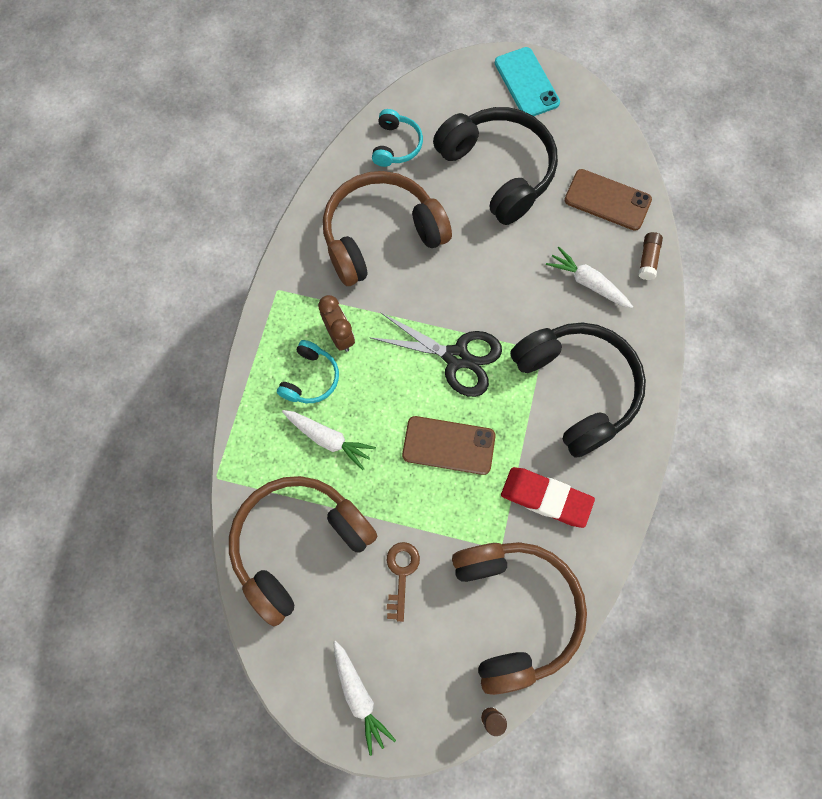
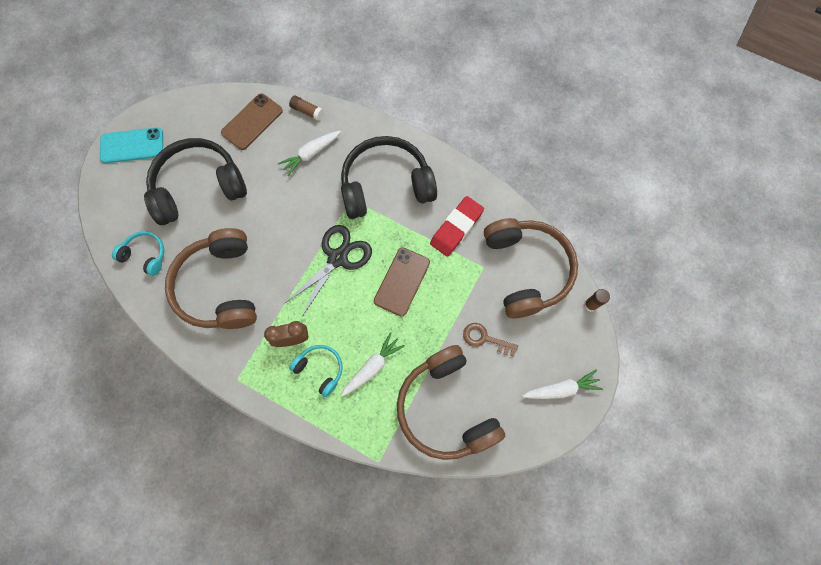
camera: 75 degrees left, 0 degrees up
(514, 610) = (526, 270): brown headphones -> brown headphones turned 75 degrees clockwise

